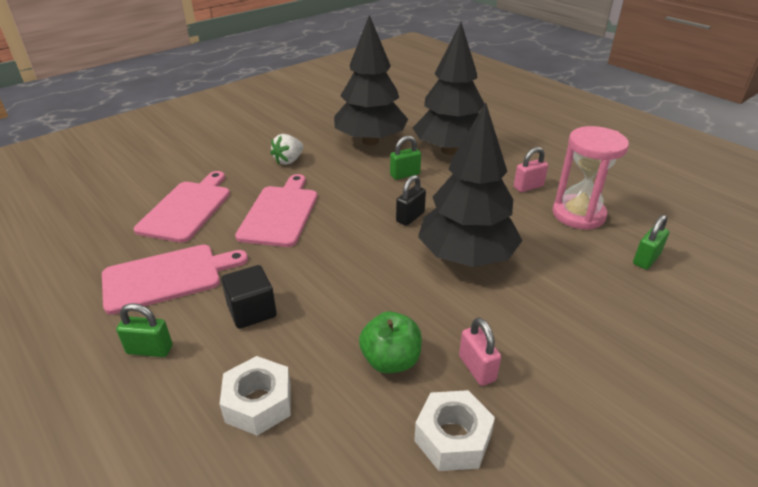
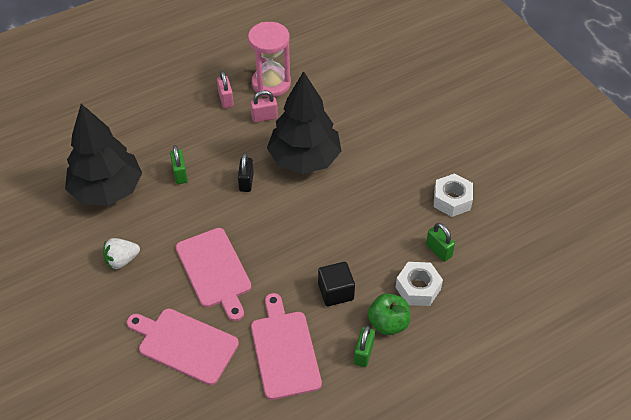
camera: 80 degrees left, 15 degrees up
(280, 213) = (214, 270): pink cutting board -> pink cutting board turned 135 degrees counterclockwise
(288, 161) = (122, 260): white strawberry -> white strawberry turned 105 degrees clockwise
(390, 360) = (394, 218): green apple -> green apple (388, 323)
(410, 217) = (246, 182): black padlock -> black padlock turned 45 degrees clockwise
(449, 150) = (149, 135): black tree -> none
(477, 368) = (406, 178): pink padlock -> pink padlock (264, 117)
(646, 259) = (329, 68): green padlock -> green padlock (438, 250)

